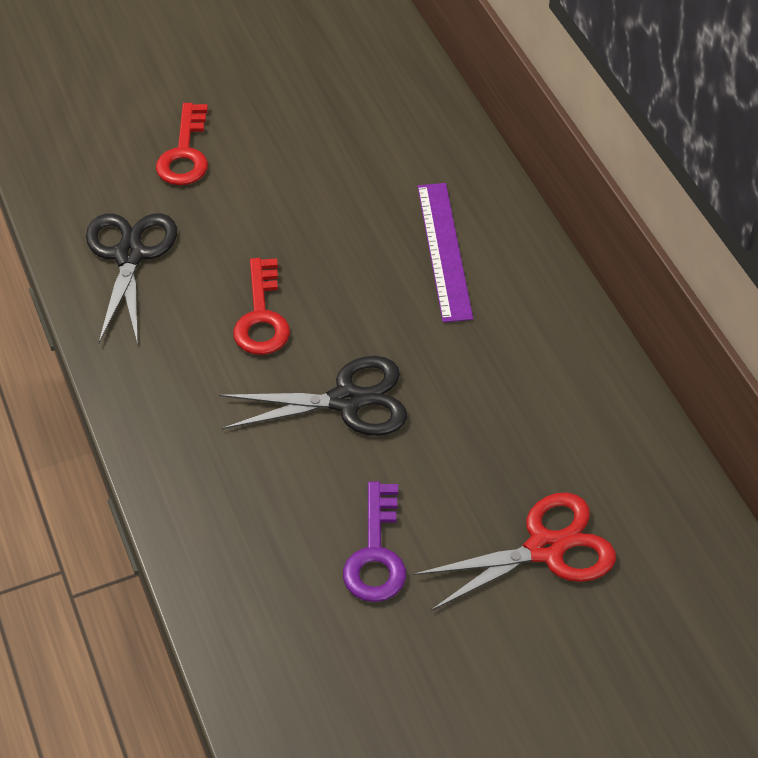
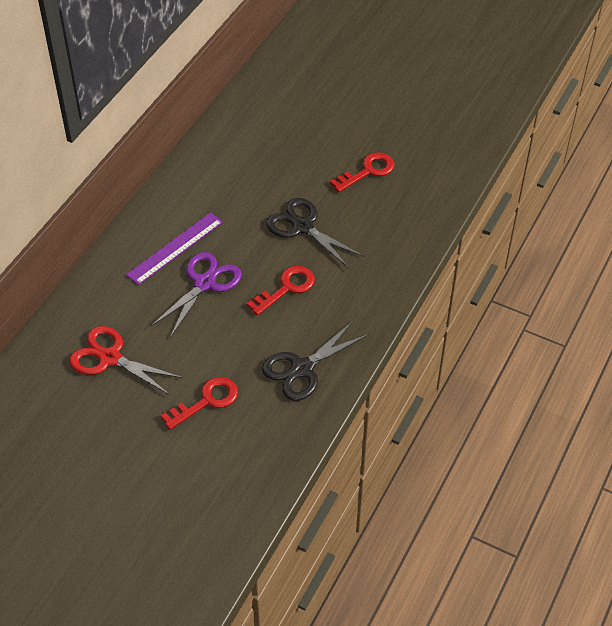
camera: 130 degrees left, 0 degrees up
(355, 245) = (204, 283): none -> purple scissors
(376, 553) = (367, 171): purple key -> red key
(545, 548) = (310, 126): red scissors -> red scissors (110, 358)

